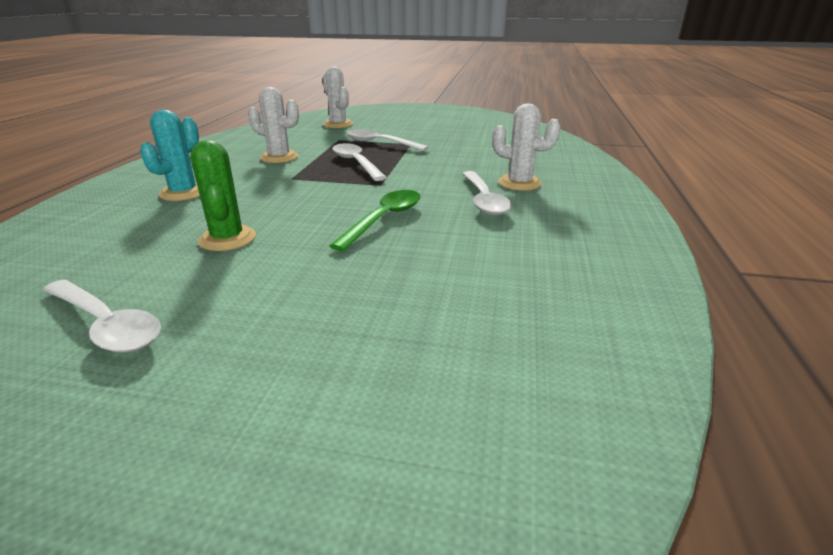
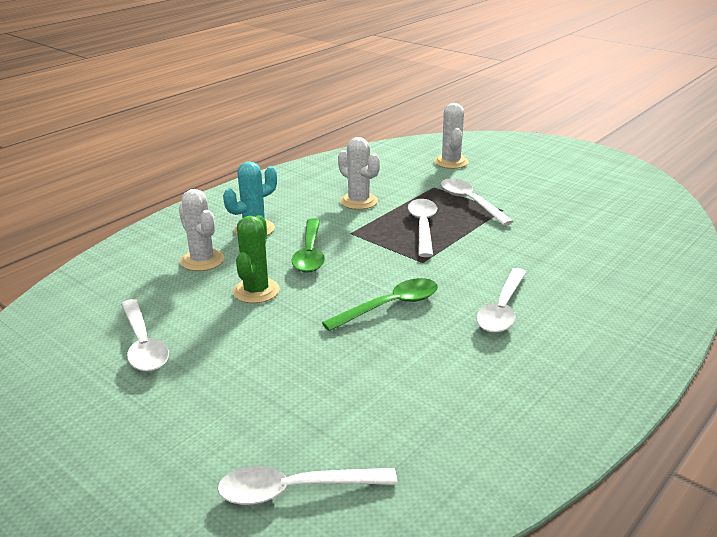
camera: 30 degrees right, 0 degrees up
(263, 199) = (310, 253): none -> green spoon
(456, 417) = (295, 490): none -> white spoon
(519, 183) = (562, 297): white cactus -> white cactus (202, 260)

